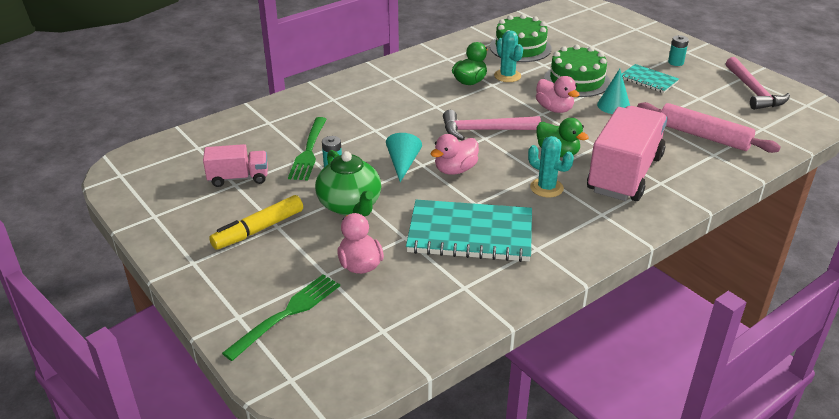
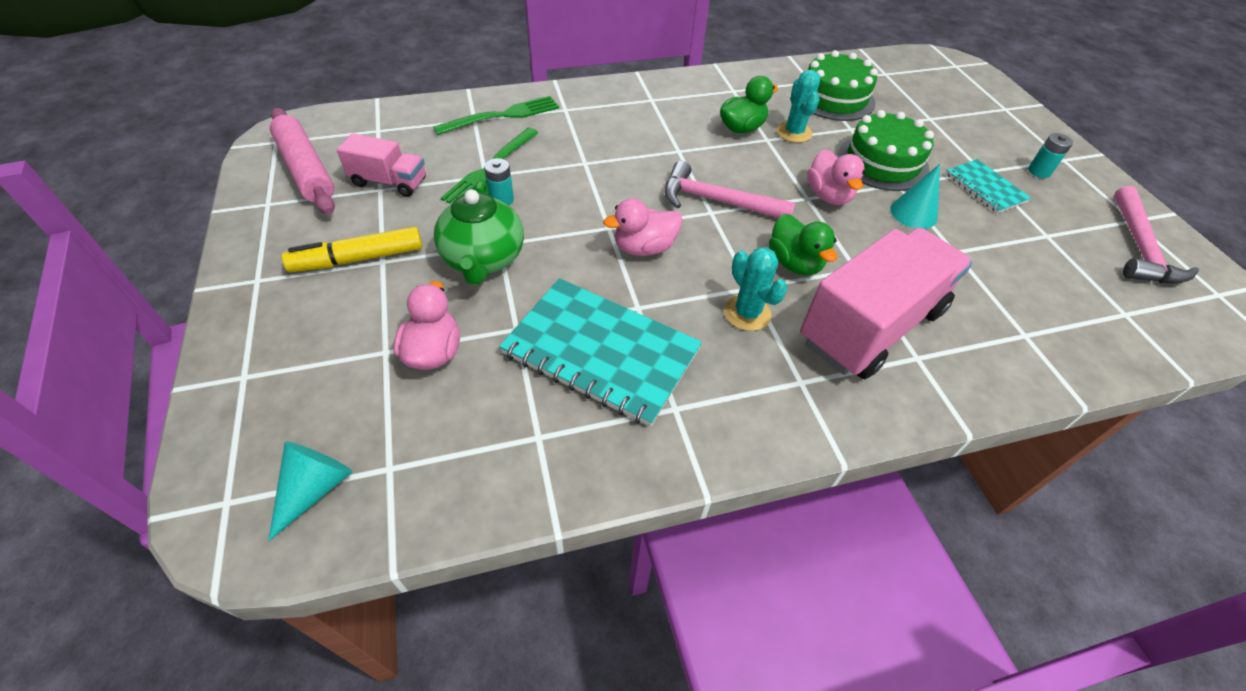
camera: 20 degrees right, 15 degrees up
(287, 314) = (297, 395): green fork -> green fork (502, 116)
(403, 164) = (586, 219): turquoise cone -> turquoise cone (315, 488)
(703, 136) = (1023, 299): pink rolling pin -> pink rolling pin (306, 170)

